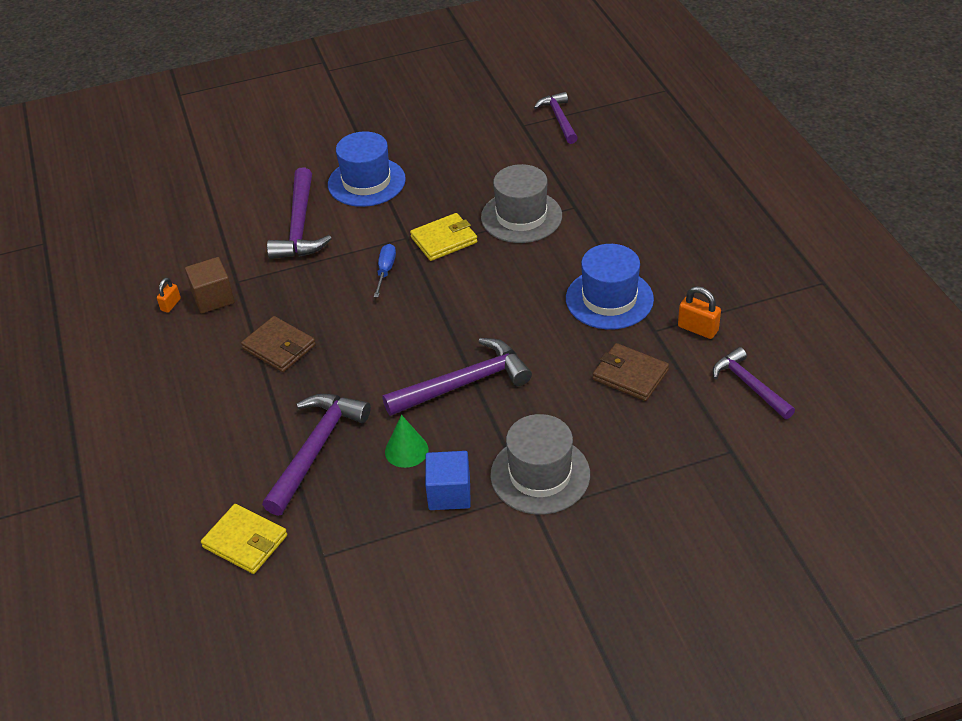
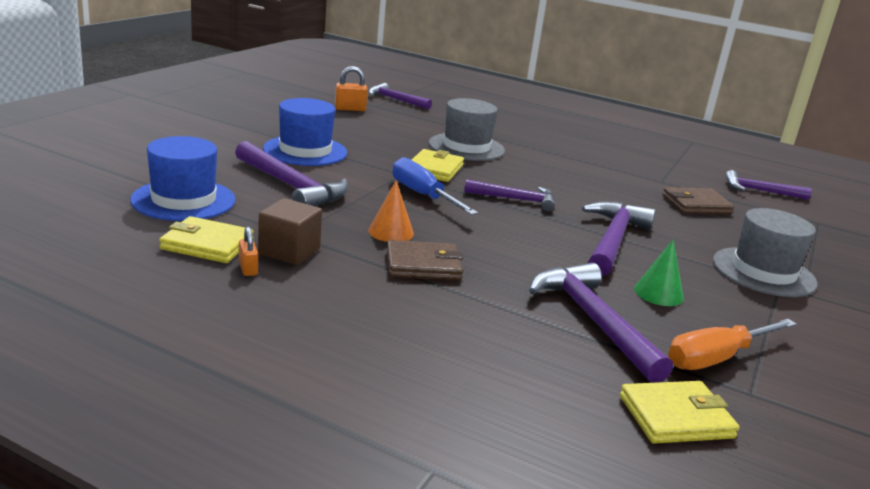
camera: 50 degrees left, 20 degrees down
(174, 272) = (207, 244): none -> yellow wallet
(303, 304) = (391, 232): none -> orange cone
(347, 521) = (717, 358): none -> orange screwdriver
(385, 271) = (423, 195): blue screwdriver -> blue screwdriver, size x1.59
(449, 493) = (739, 306): blue cube -> none
(457, 303) = (515, 199): none -> purple hammer
(609, 299) = (606, 173): blue hat -> blue hat (183, 200)
(698, 329) = (681, 174): orange padlock -> orange padlock (350, 109)

